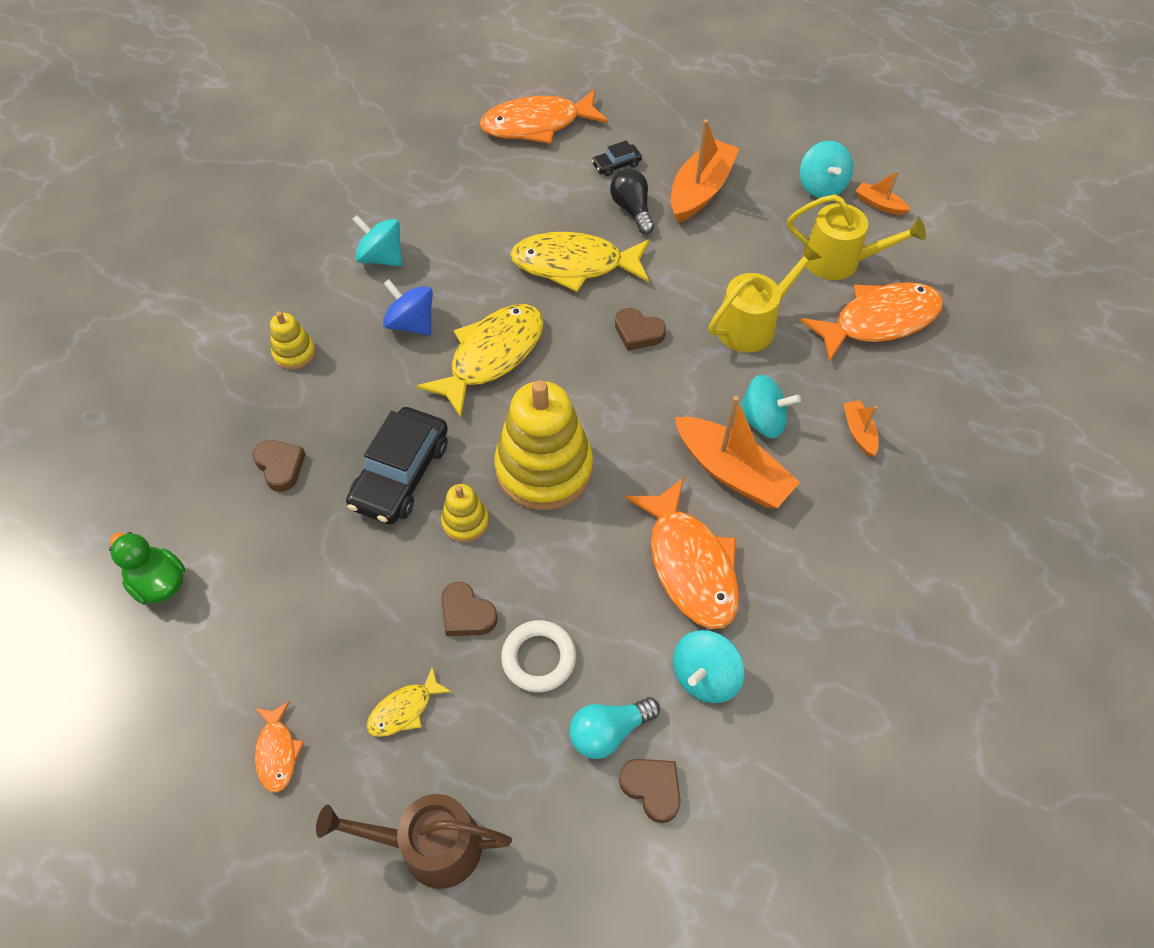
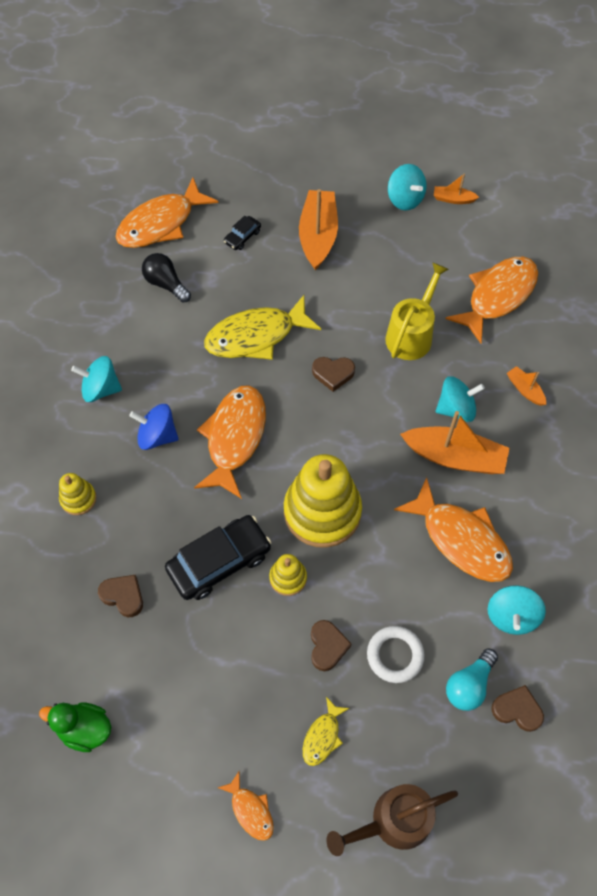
camera: 25 degrees left, 5 degrees up
(401, 474) = (219, 562): black car -> black car turned 120 degrees counterclockwise
(466, 614) = (327, 646): brown heart -> brown heart turned 105 degrees counterclockwise
(492, 356) = (234, 438): yellow fish -> orange fish
(632, 210) = (275, 272): black light bulb -> black light bulb (166, 284)
(839, 261) = (447, 257): yellow watering can -> none

